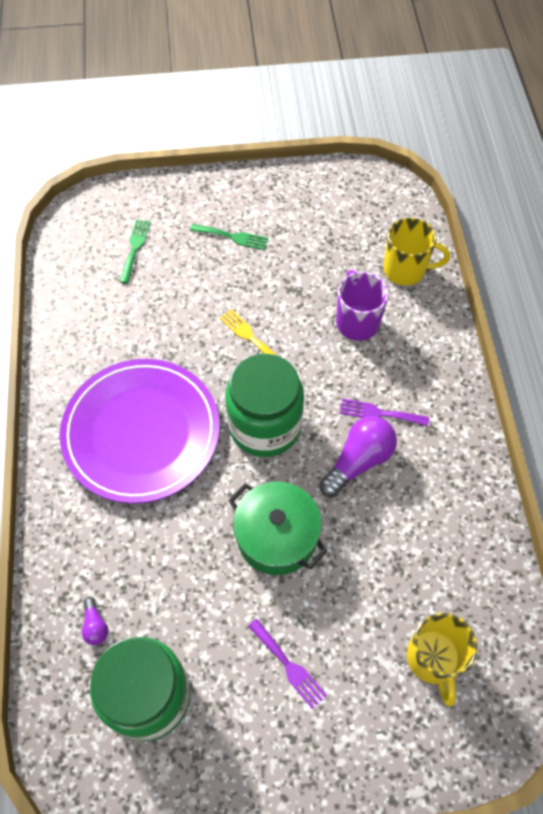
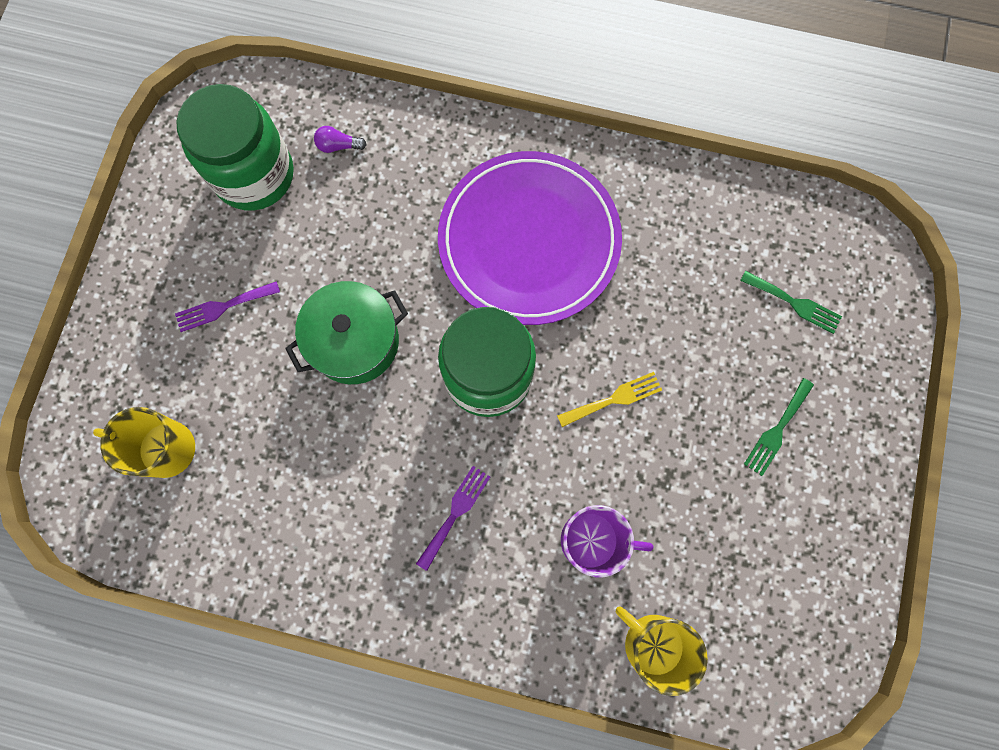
camera: 110 degrees right, 15 degrees up
(358, 461) = (405, 463): purple light bulb -> none
(406, 270) = (652, 643): yellow mug -> yellow mug turned 105 degrees clockwise

